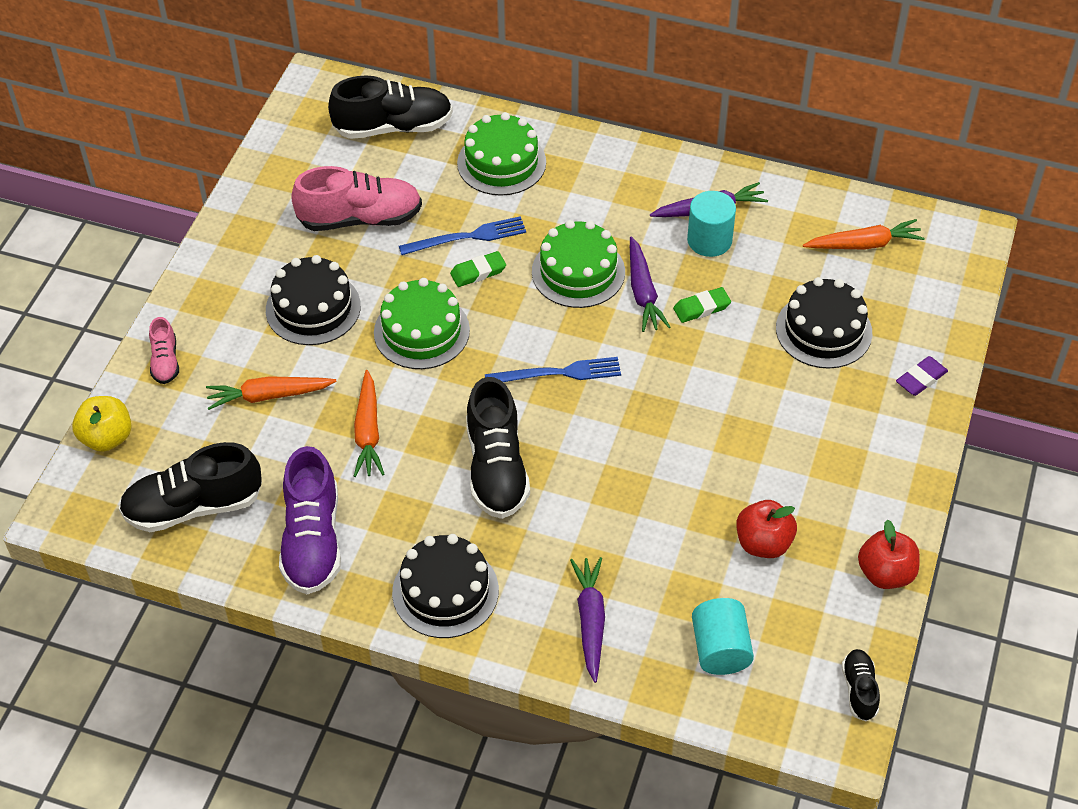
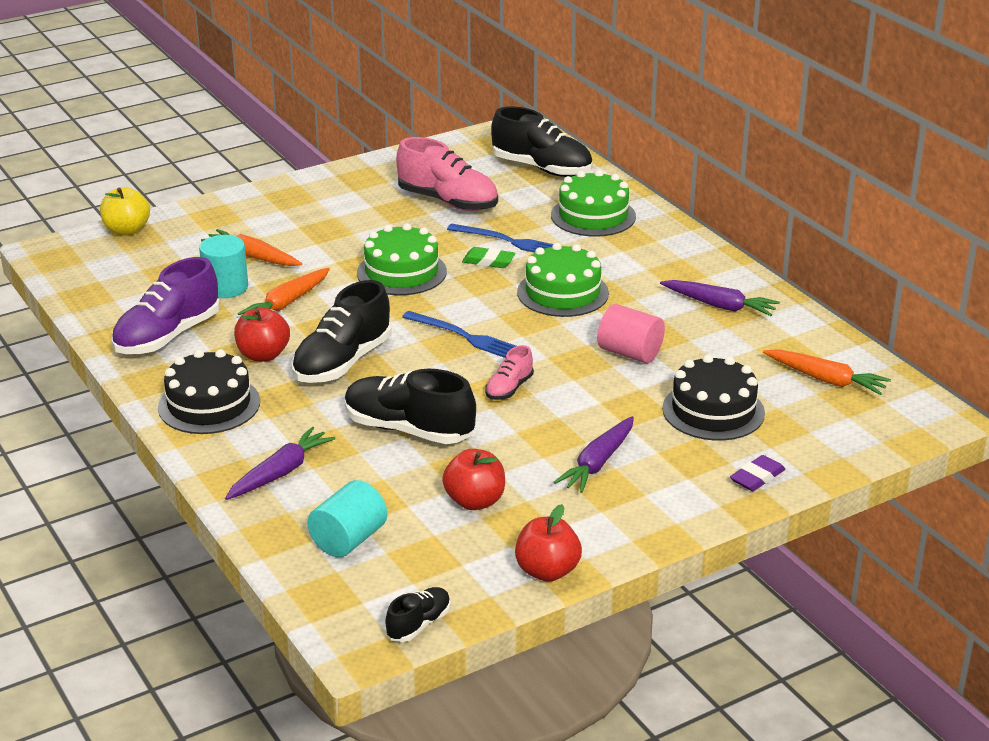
camera: 40 degrees right, 20 degrees down
(165, 361) = (216, 213): pink shoe -> pink shoe (509, 388)
(193, 506) = (124, 285): black shoe -> black shoe (408, 430)
(313, 308) = (348, 229): black cake -> none
(421, 505) = (263, 355): none -> red apple
(643, 292) = (596, 325): purple carrot -> purple carrot (598, 463)
(701, 308) = (630, 353): green eraser -> pink cylinder
(709, 240) = (694, 321): turquoise cylinder -> turquoise cylinder (226, 287)
(921, 379) = (757, 477): purple eraser -> purple eraser turned 45 degrees counterclockwise

